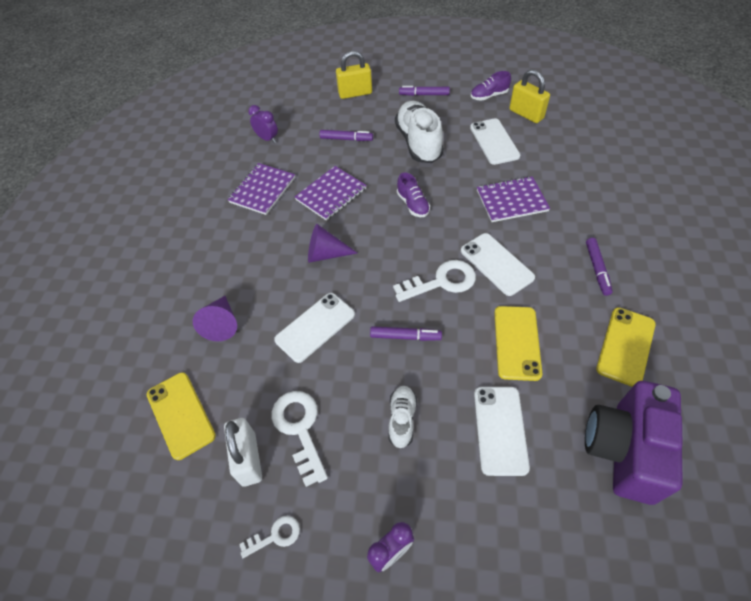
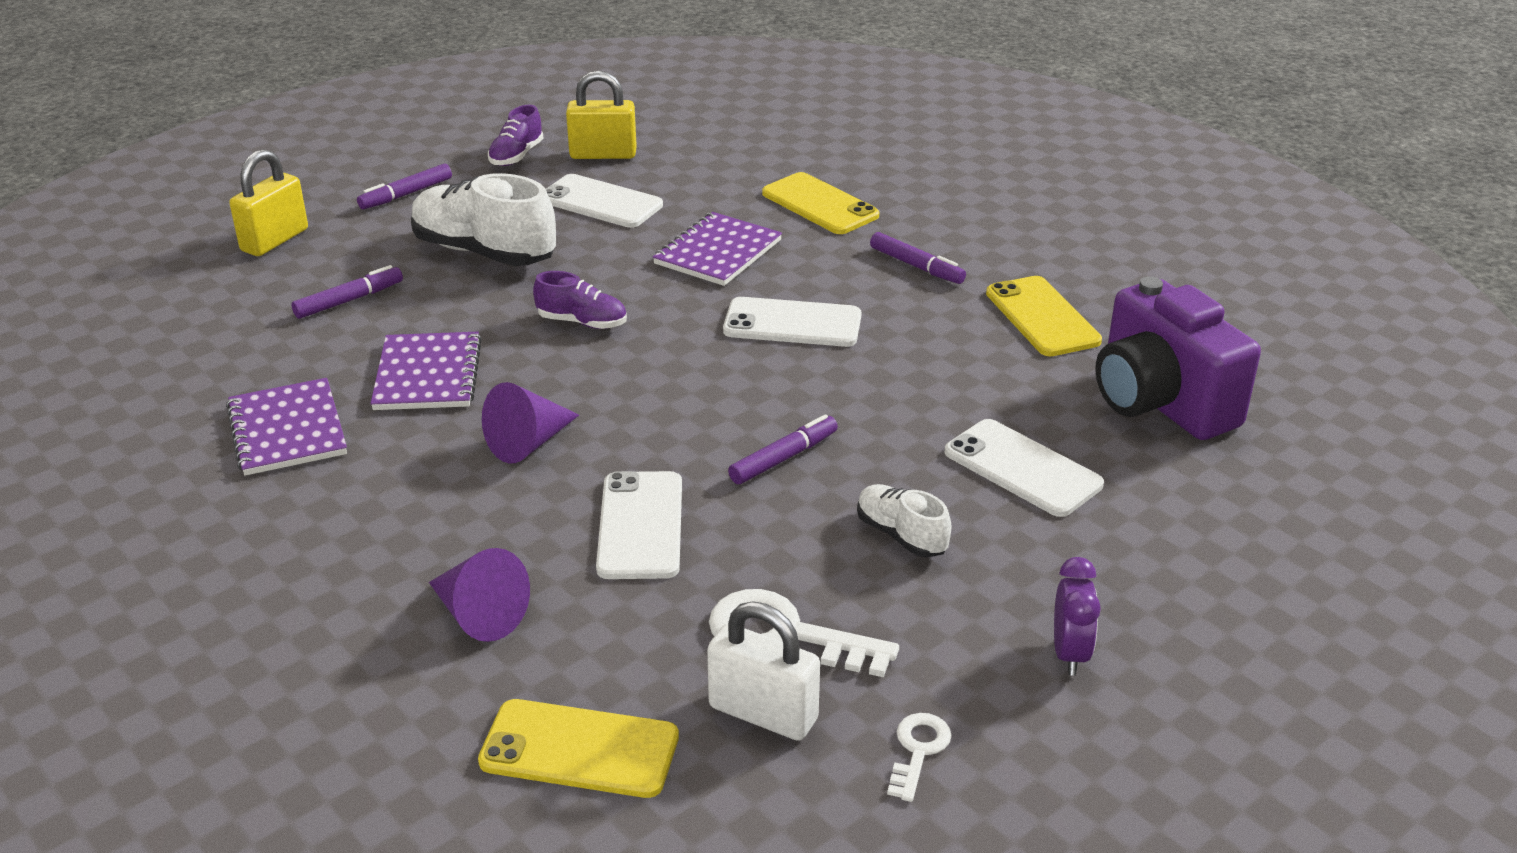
camera: 50 degrees left, 20 degrees down
(267, 139) = (187, 366): purple clock -> none
(441, 282) = (747, 379): white key -> none
(517, 342) = (926, 382): yellow phone -> yellow phone (819, 204)

